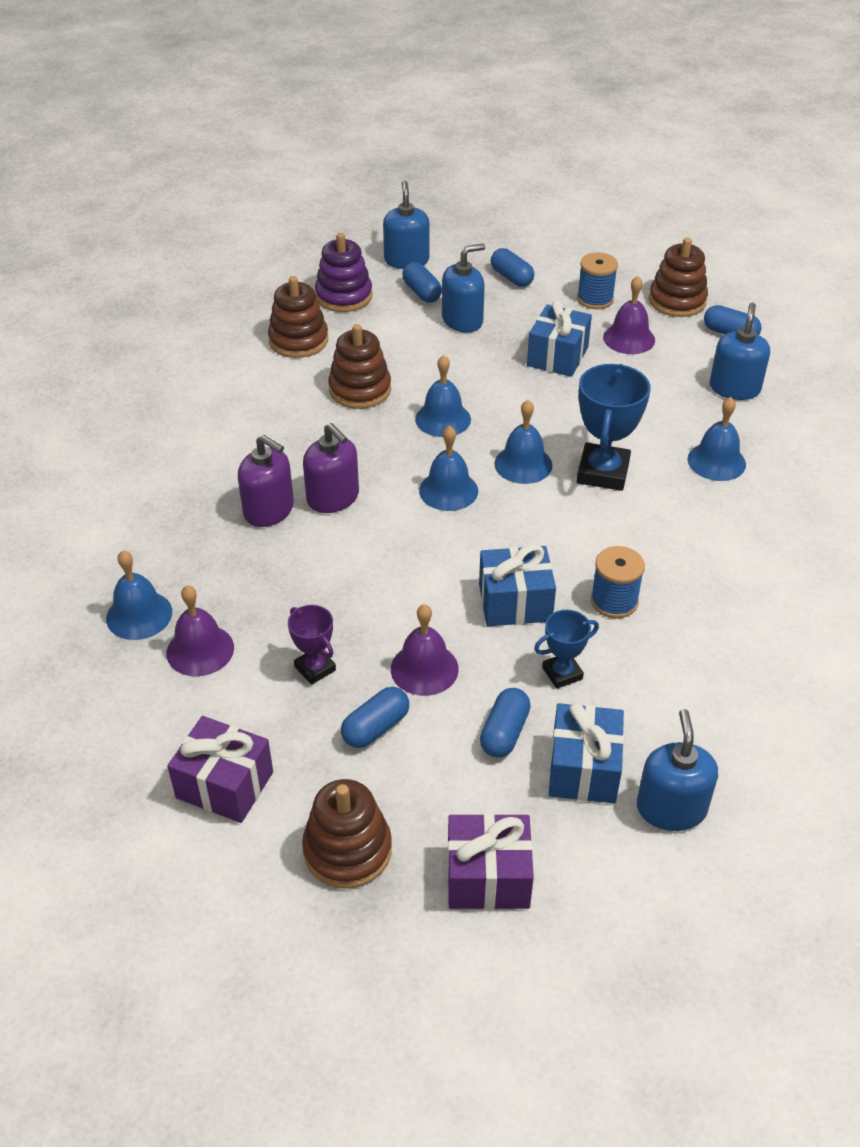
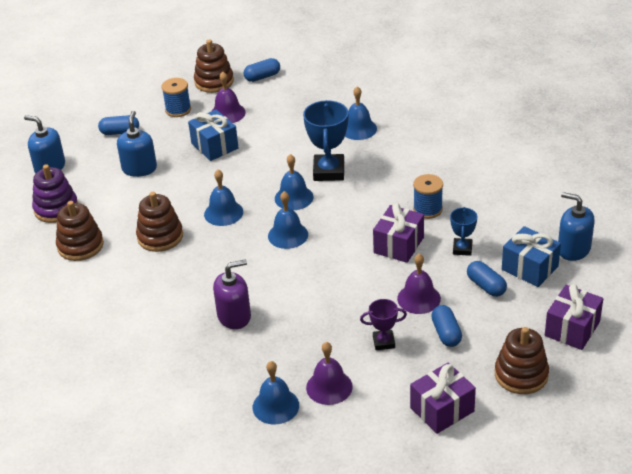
camera: 55 degrees left, 5 degrees down
(333, 498) = (249, 284): purple soap dispenser -> none
(422, 292) = (92, 174): blue capsule -> none
(515, 602) = (398, 245): blue gift -> purple gift
(603, 472) = (329, 171): blue trophy -> blue trophy turned 45 degrees clockwise
(734, 388) = (308, 96): blue soap dispenser -> none

